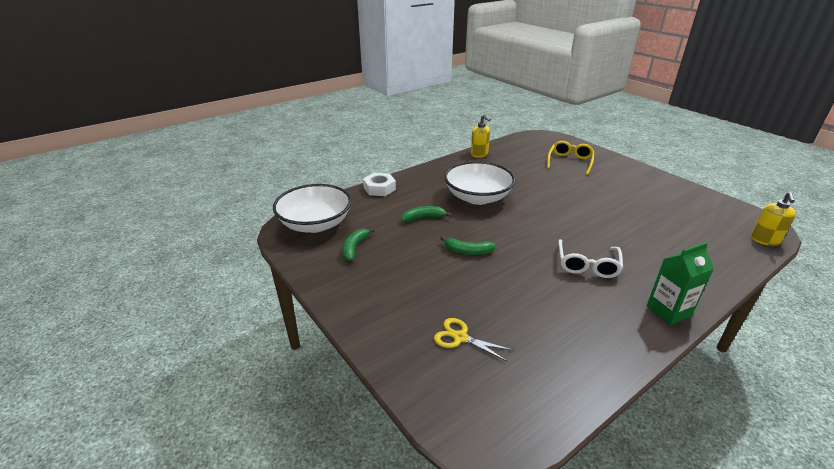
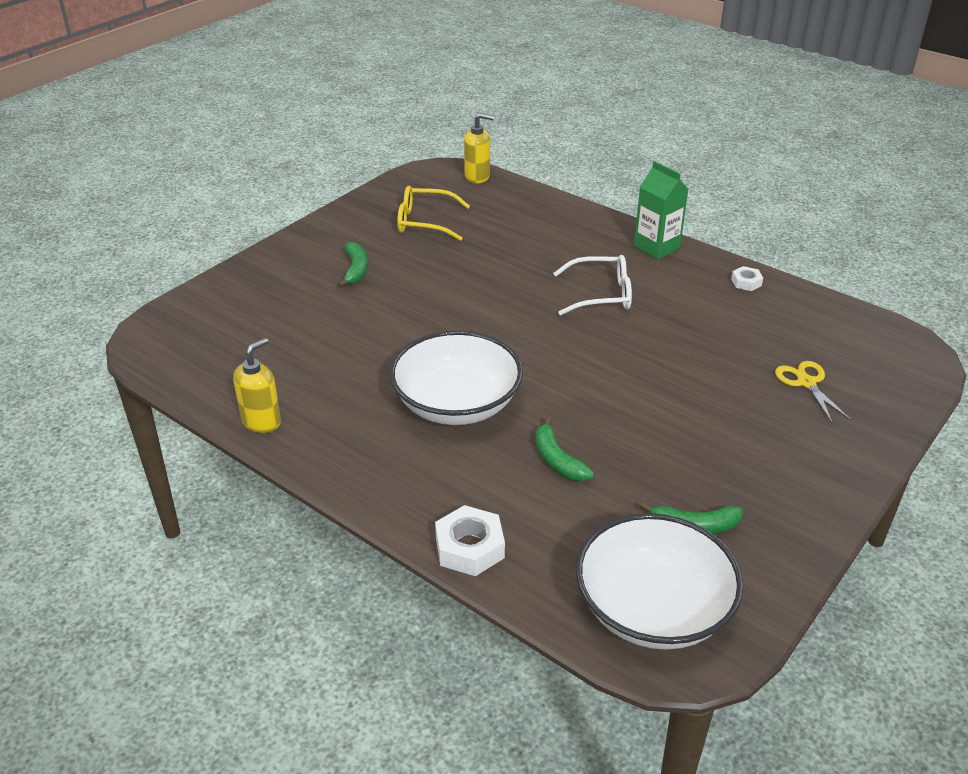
camera: 105 degrees left, 5 degrees up
(460, 337) = (806, 383): yellow scissors -> yellow scissors turned 150 degrees clockwise
(467, 251) = (629, 397): green banana -> green banana (355, 270)
(569, 162) = (279, 307): yellow glasses -> yellow glasses (425, 222)
(613, 352) = (746, 282): none -> white nut

